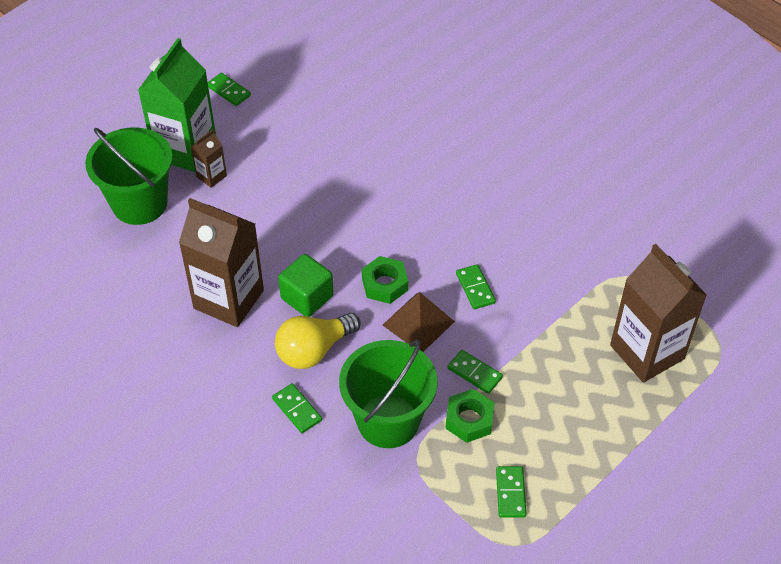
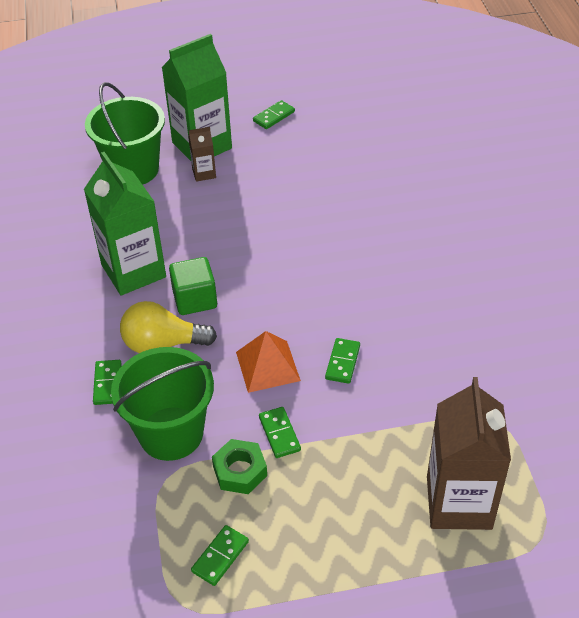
camera: 35 degrees right, 5 degrees down
(228, 91) = (274, 116): green domino -> green domino turned 60 degrees clockwise
(228, 299) = (133, 271): brown carton -> green carton
(385, 284) = (267, 320): green nut -> none
(418, 323) = (267, 366): brown pyramid -> orange pyramid

